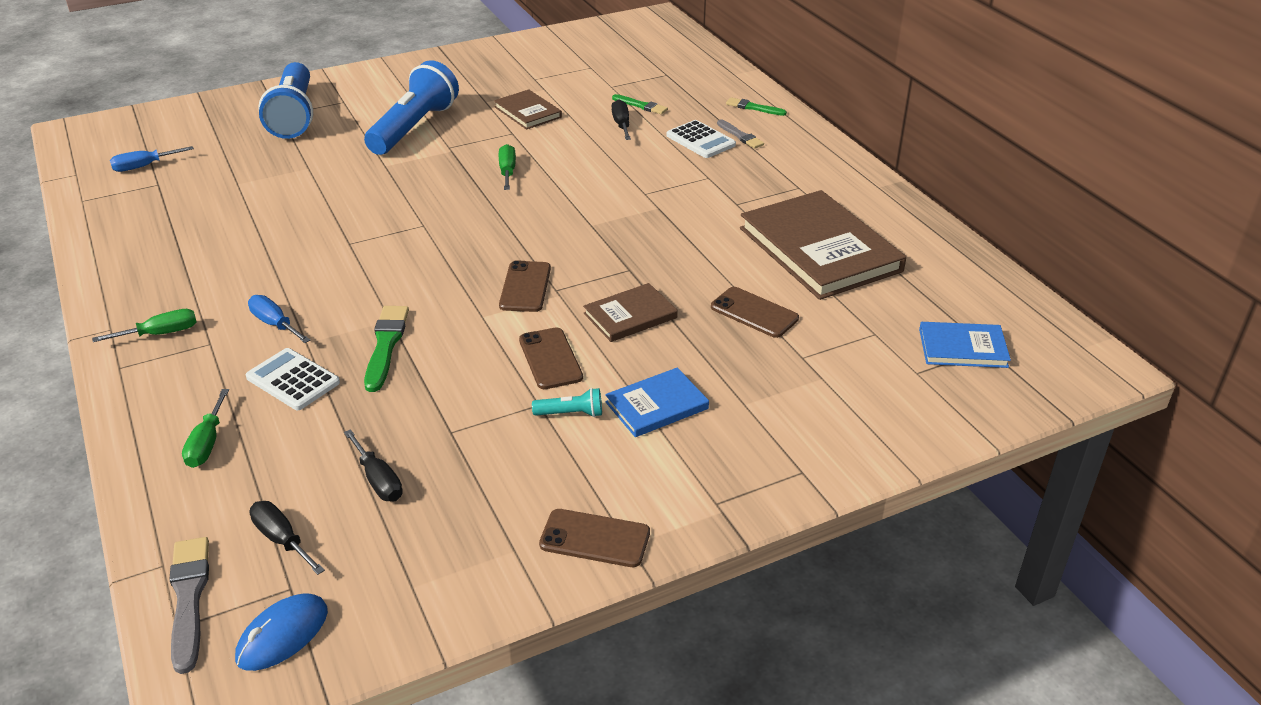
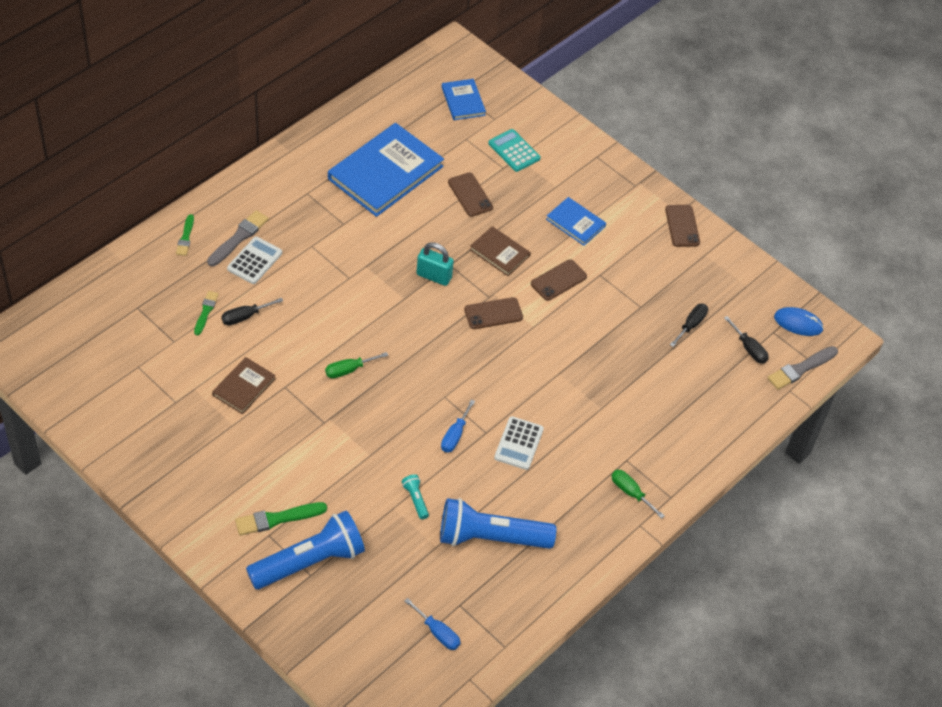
camera: 115 degrees left, 15 degrees up
(207, 443) = (706, 415): green screwdriver -> none
(275, 324) = (592, 434): blue screwdriver -> blue screwdriver (455, 435)
(282, 539) = (749, 348): black screwdriver -> black screwdriver turned 60 degrees counterclockwise
(293, 380) = (637, 399): white calculator -> white calculator (519, 443)
(386, 345) = (584, 365): green brush -> green brush (277, 519)
(414, 127) = (299, 460): blue flashlight -> blue flashlight (490, 538)
(571, 413) = (600, 258): turquoise flashlight -> turquoise flashlight (415, 499)
(615, 253) = (434, 276): none -> turquoise padlock
(740, 136) = (238, 238): grey brush -> grey brush, size x1.55
(754, 313) = (470, 195): brown phone -> brown phone turned 45 degrees counterclockwise
(819, 249) = (385, 173): brown book -> blue book
(837, 376) = (514, 151): none -> turquoise calculator

